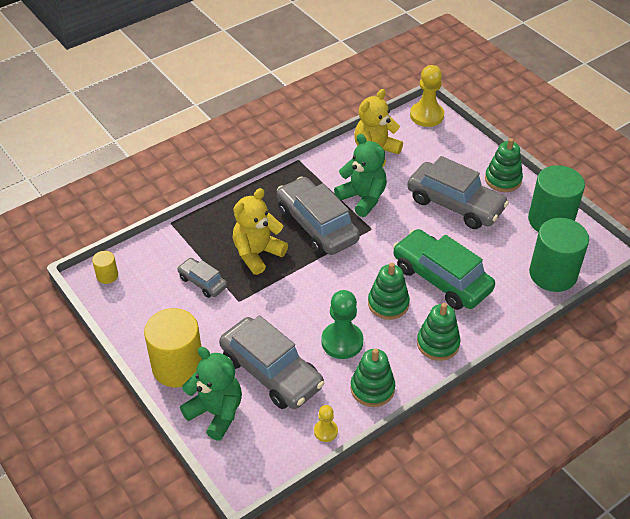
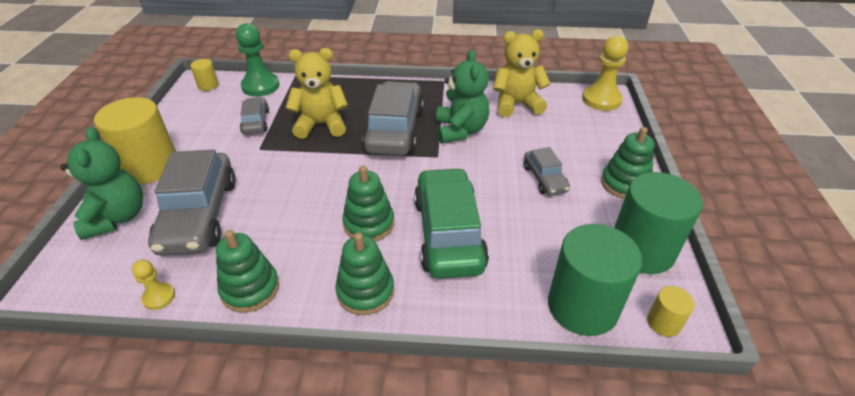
camera: 40 degrees right, 5 degrees down
(342, 342) = (285, 229): green pawn -> green pawn (260, 86)
(455, 204) = (544, 178): grey car -> grey car, size x0.51
(595, 257) = (663, 323): none -> yellow cylinder

